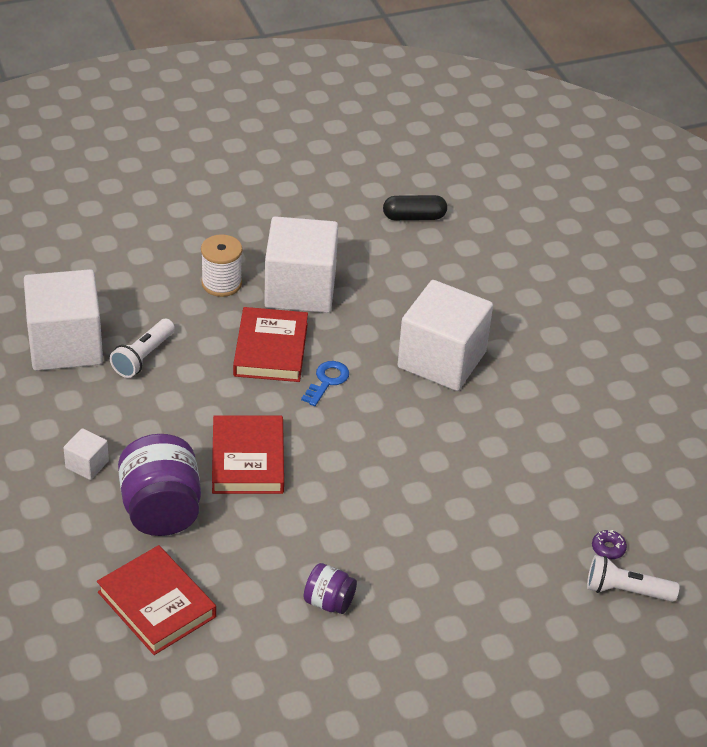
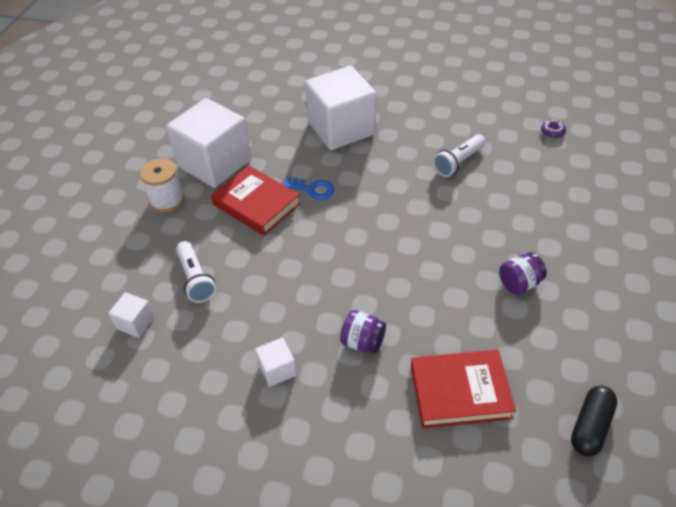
camera: 50 degrees left, 5 degrees up
(66, 345) = (135, 323): white cube -> white cube, size x0.43
(161, 510) = (363, 342): purple jar -> purple jar, size x0.53
(248, 460) = (352, 265): red book -> none
(327, 381) = (312, 189): blue key -> blue key turned 135 degrees clockwise
(414, 217) = (206, 84): black capsule -> black capsule (590, 426)
(626, 591) = (591, 140): white flashlight -> white flashlight (458, 162)

